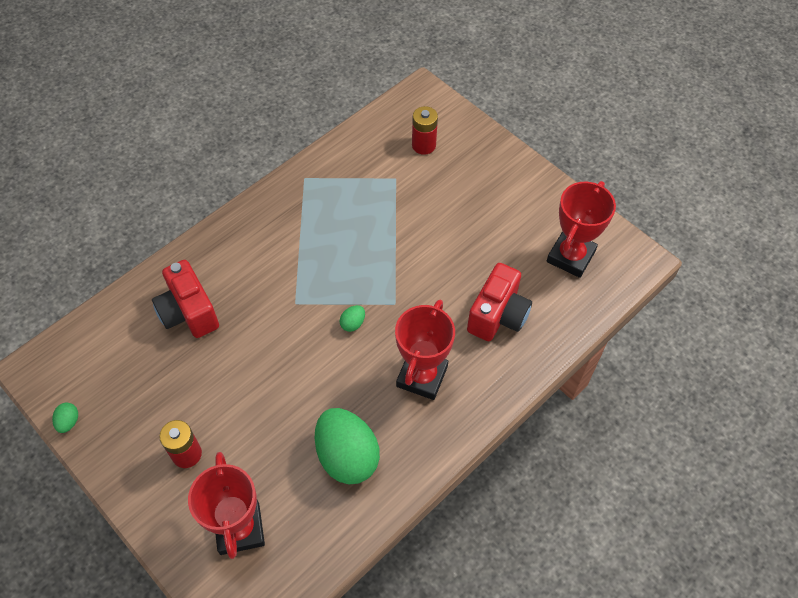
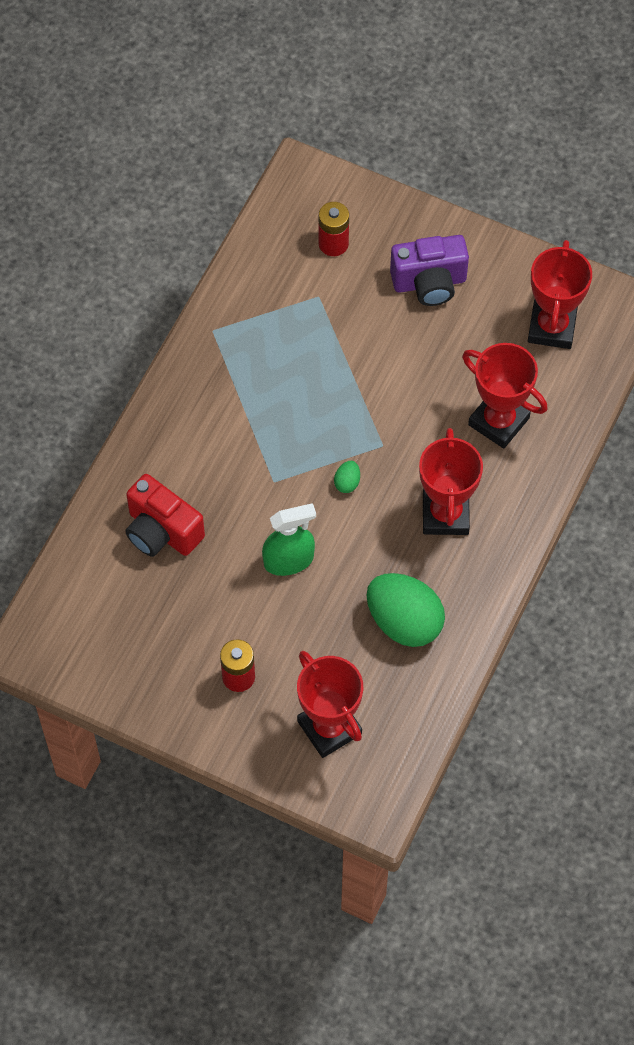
camera: 20 degrees left, 5 degrees up
(69, 422) = (96, 689): green egg -> none
(276, 370) = (289, 560): none -> green spray bottle
(485, 194) = (429, 283): none -> purple camera
(498, 315) = (498, 421): red camera -> red trophy

